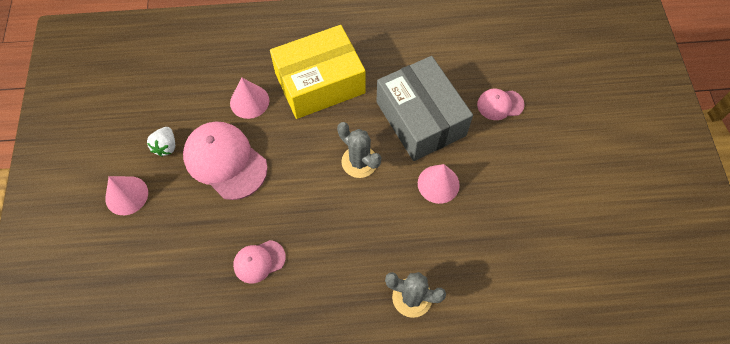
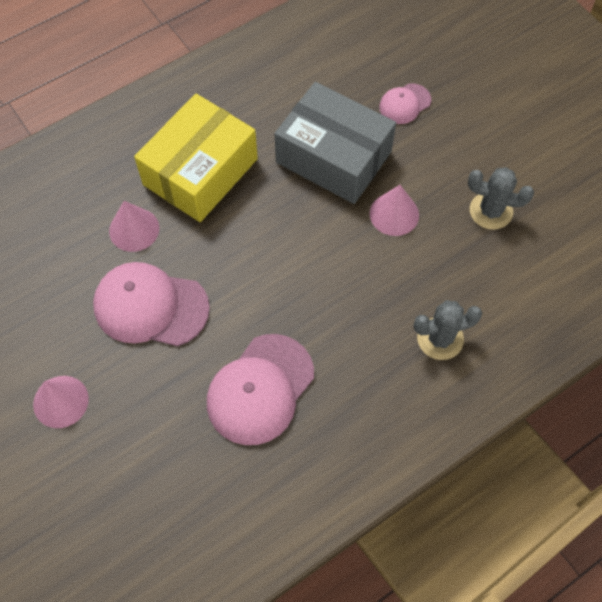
camera: 30 degrees left, 0 degrees up
(166, 146) = (70, 326): white strawberry -> none
(259, 261) = (260, 389): pink cap -> pink cap, size x1.87
(359, 162) = (298, 233): grey cactus -> grey cactus (491, 211)

